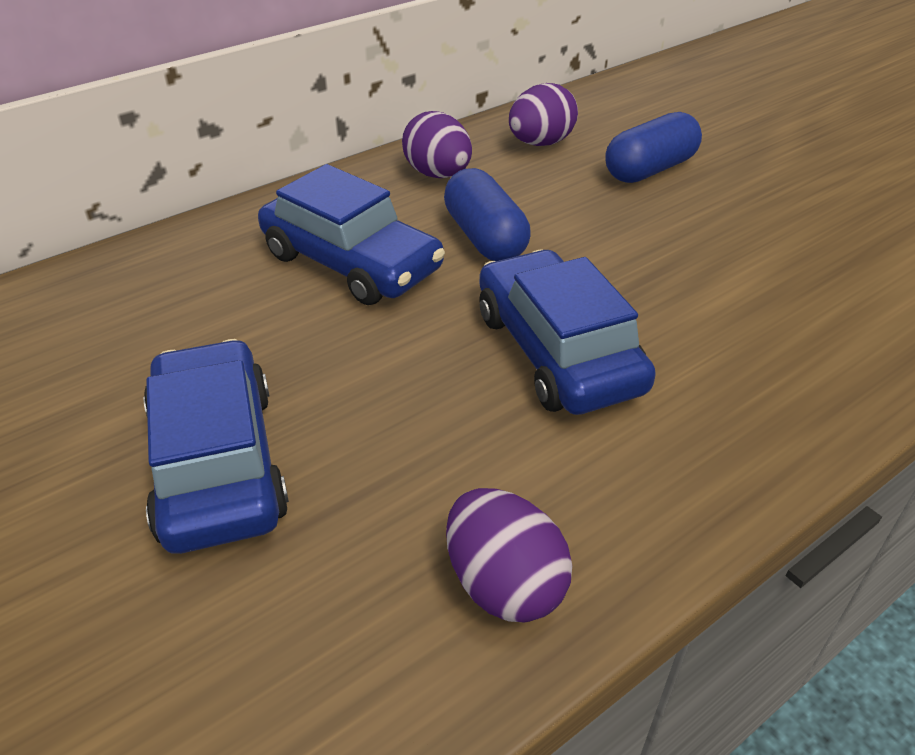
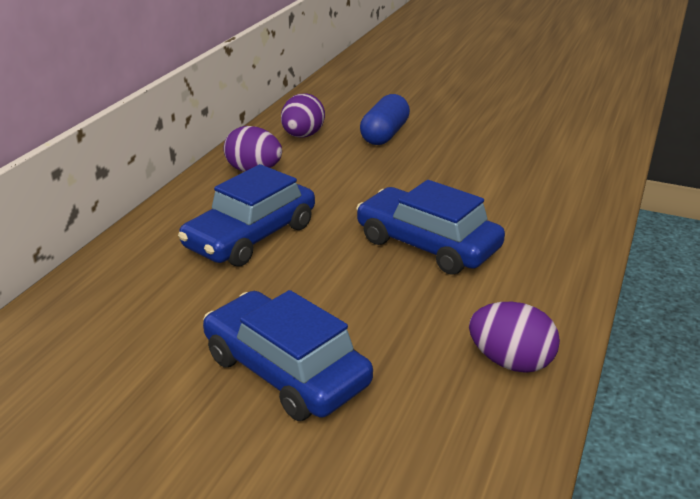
camera: 30 degrees left, 10 degrees down
(352, 262) = (251, 236): blue car -> blue car turned 120 degrees clockwise
(485, 238) = (323, 198): blue capsule -> none

